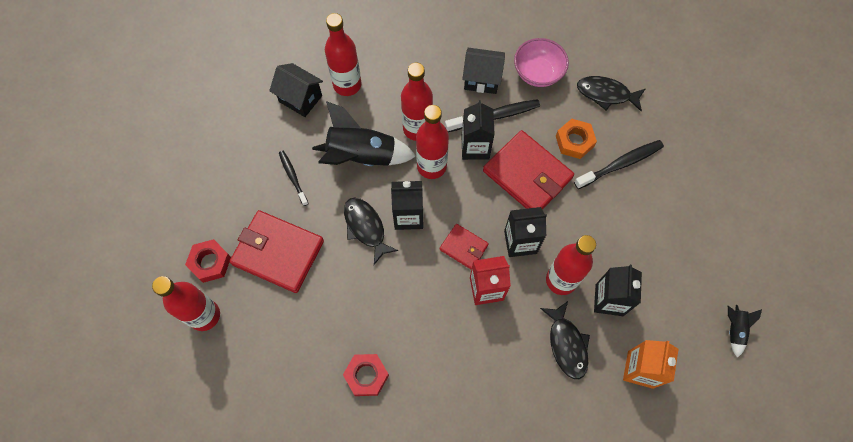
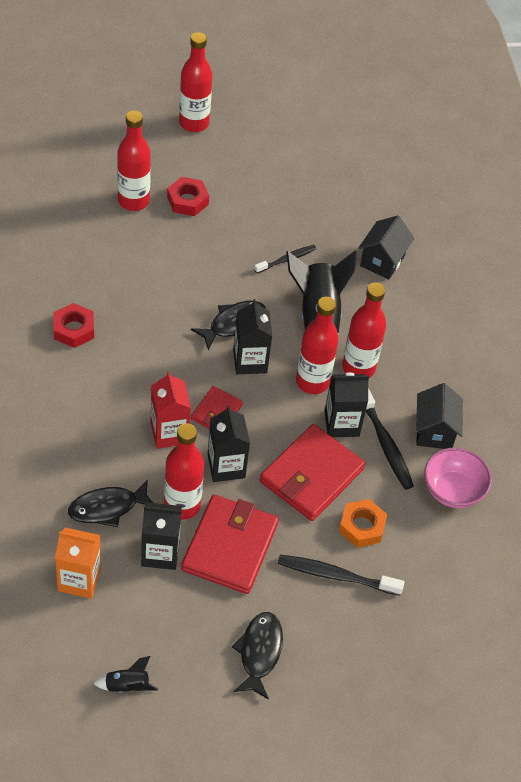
camera: 80 degrees right, 15 degrees down
(278, 253) = (201, 252): red wallet -> red wallet (230, 547)
(347, 85) = (406, 301): red bottle -> red bottle (194, 123)
(606, 94) = (434, 566): black fish -> black fish (259, 652)
(620, 164) = (336, 576): black toothbrush -> black toothbrush turned 135 degrees clockwise

